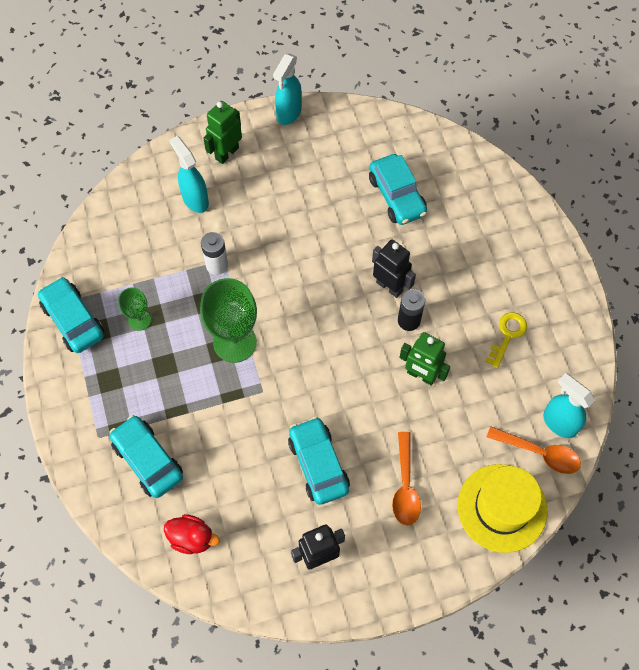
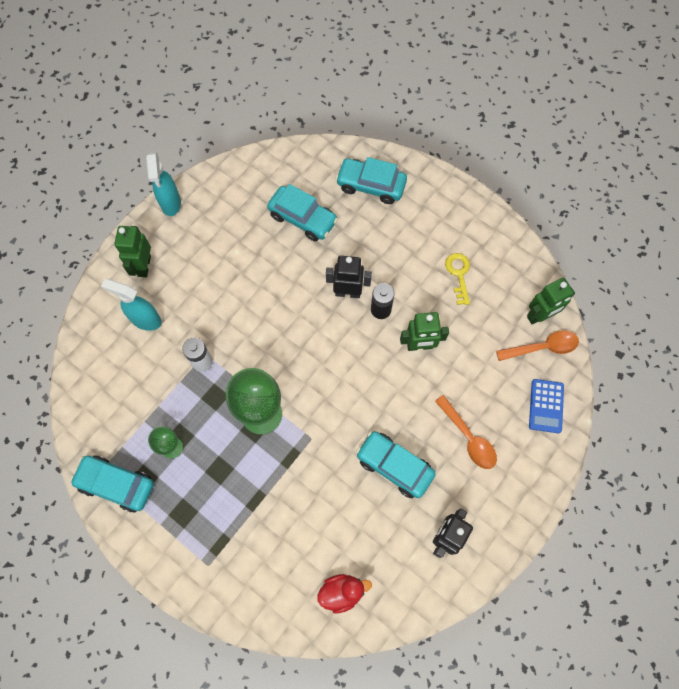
camera: 35 degrees left, 5 degrees up
(148, 460) = (262, 555): turquoise car -> turquoise car (371, 185)
(502, 508) = (546, 406): yellow hat -> blue calculator
(559, 422) = (539, 316): turquoise spray bottle -> green robot

